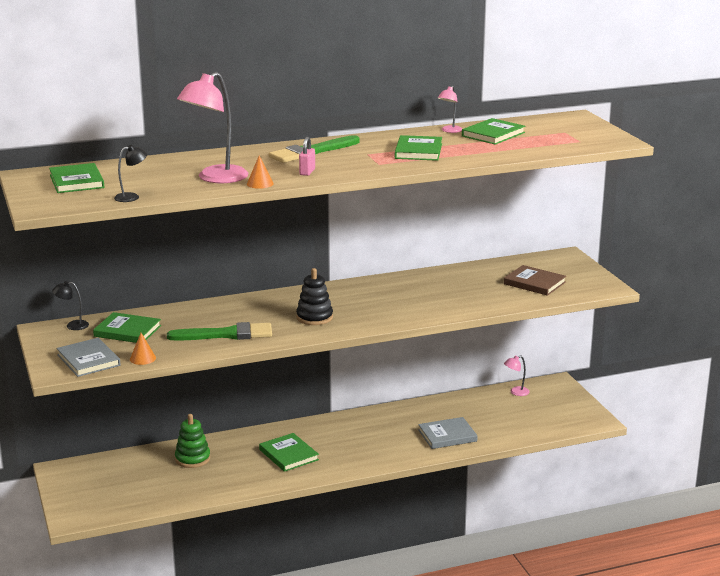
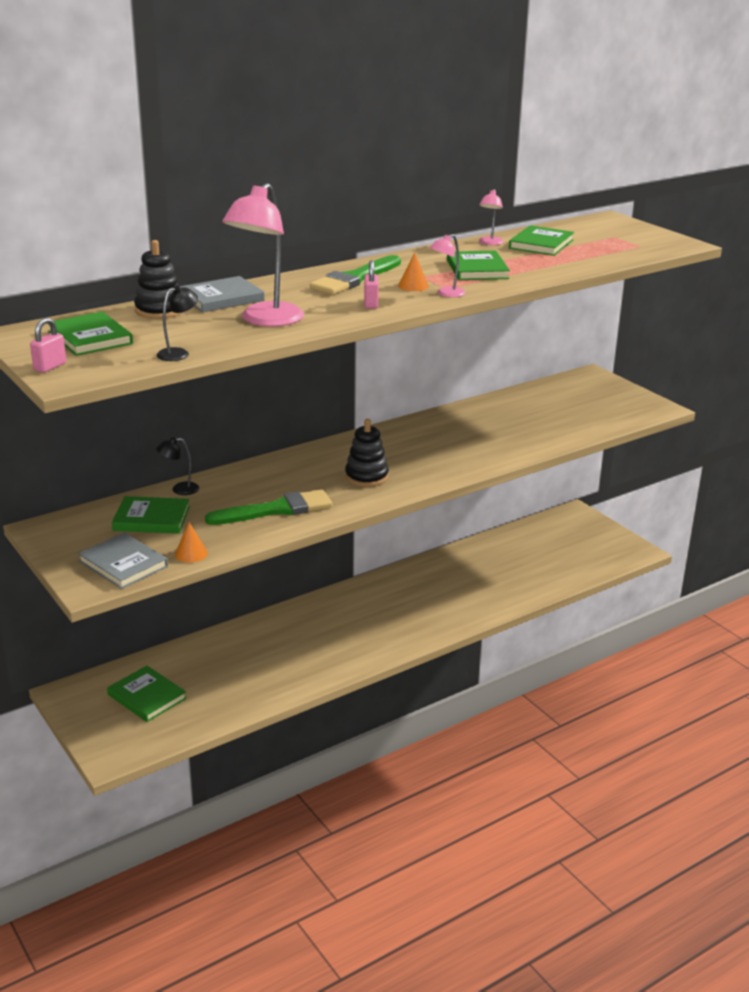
camera: 15 degrees left, 5 degrees up
(34, 199) = (50, 367): none -> pink padlock
(72, 325) = (77, 519): black lamp -> black lamp (179, 489)
(142, 165) = (159, 310): none -> black stacking toy
(192, 459) = (223, 656): green stacking toy -> none
(260, 184) = (326, 323): orange cone -> orange cone (413, 286)
(288, 455) = (332, 636): green book -> green book (147, 696)
(447, 435) = (494, 589): grey book -> grey book (221, 298)
(516, 392) = (539, 529): pink lamp -> pink lamp (446, 294)
(534, 283) = (580, 410): brown book -> none

